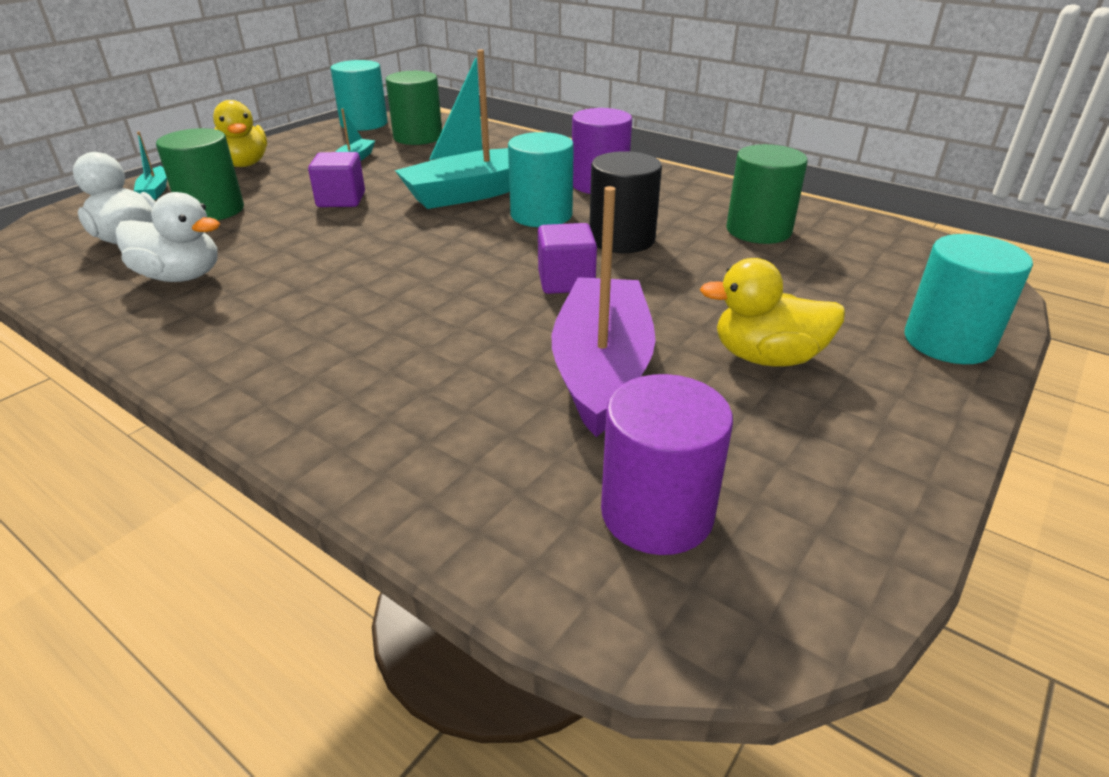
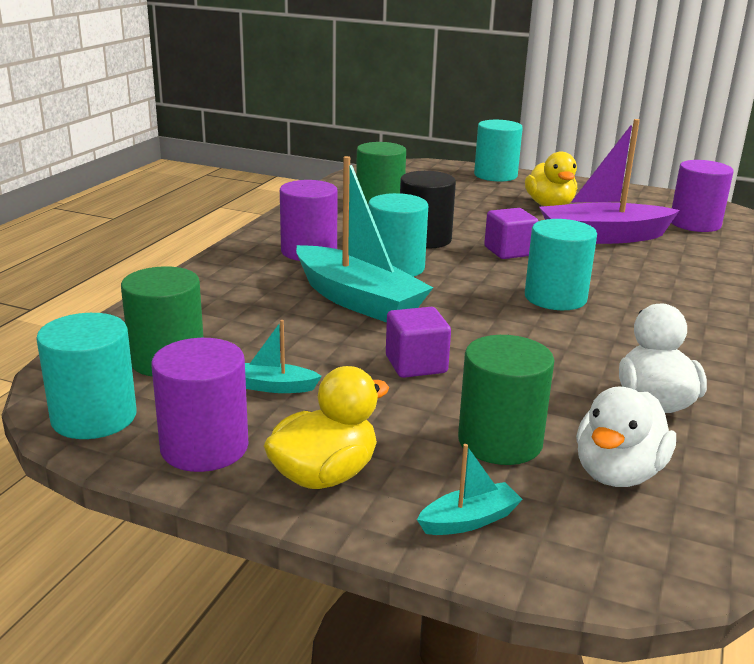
camera: 105 degrees left, 10 degrees down
(305, 142) = (204, 447): none -> purple cylinder
(415, 280) = (555, 298): none -> turquoise cylinder

